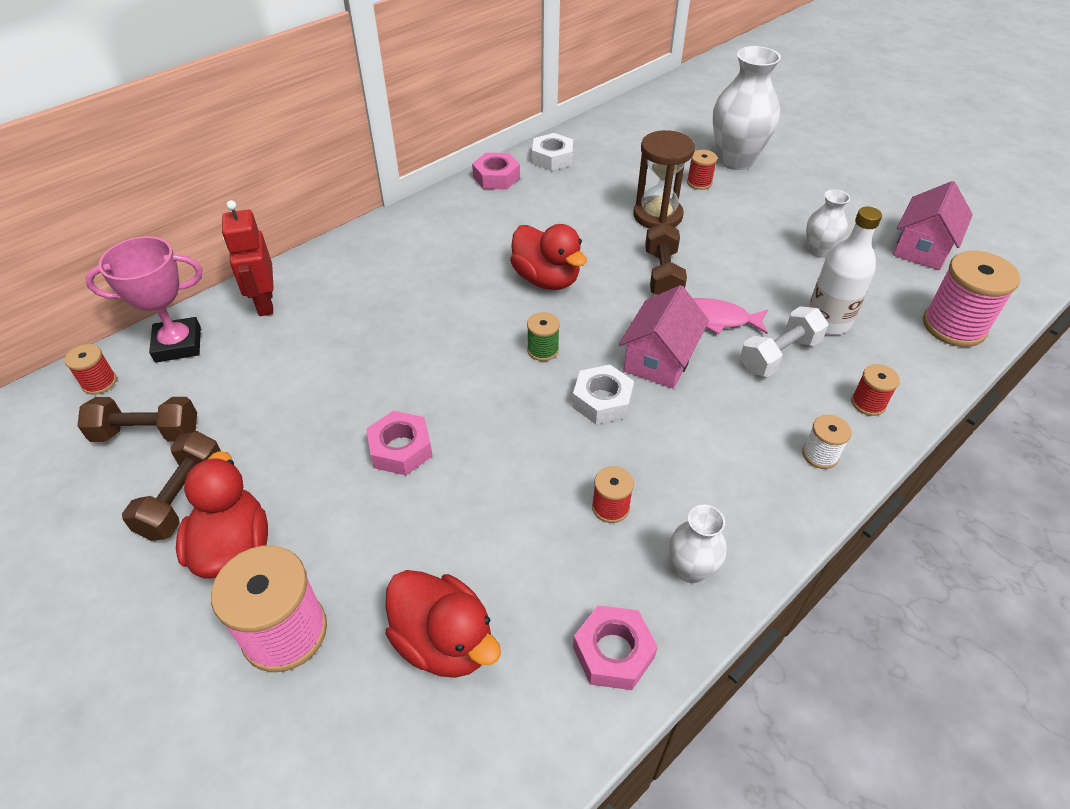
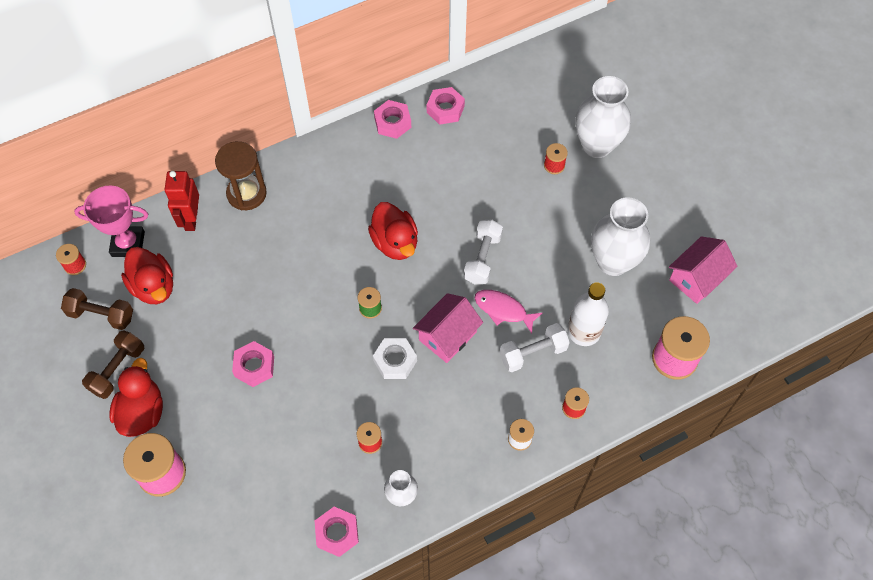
camera: 15 degrees right, 15 degrees up
(444, 641) = (246, 502): red duck -> red duck (153, 286)
(552, 158) = (445, 109): white nut -> pink nut
(657, 216) = (504, 195): brown hourglass -> brown hourglass (246, 193)
(662, 275) = (482, 258): brown dumbbell -> white dumbbell
(818, 251) = (613, 262): white vase -> white vase, size x1.90

